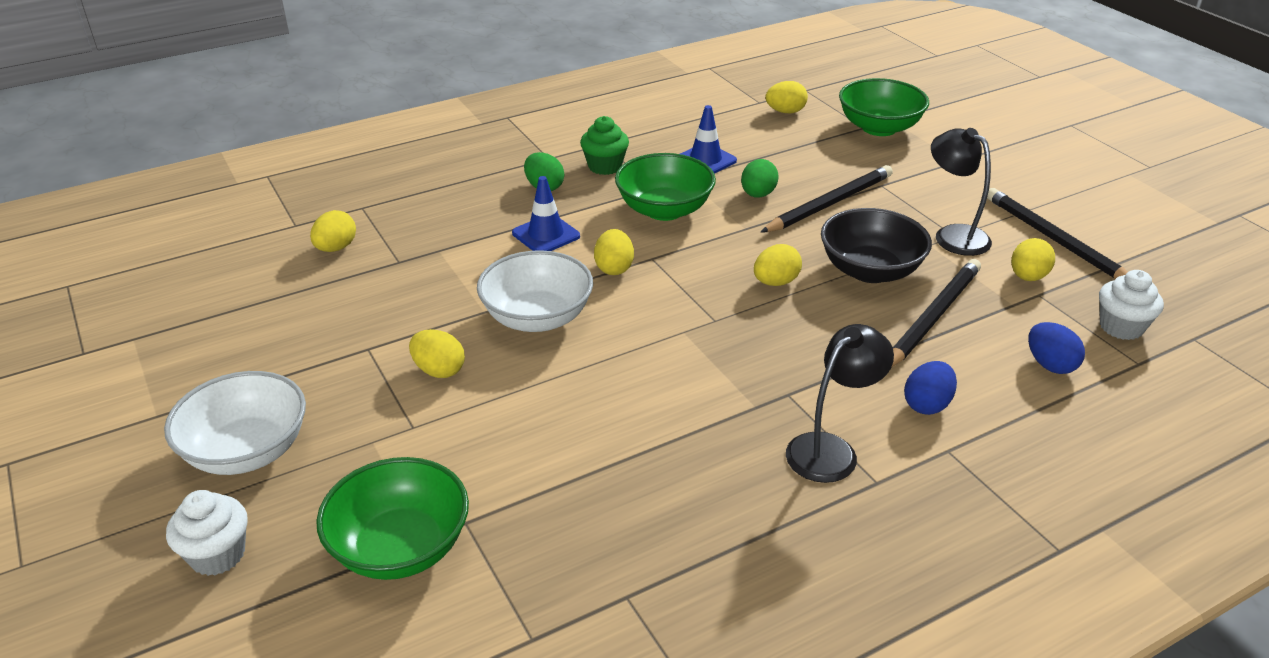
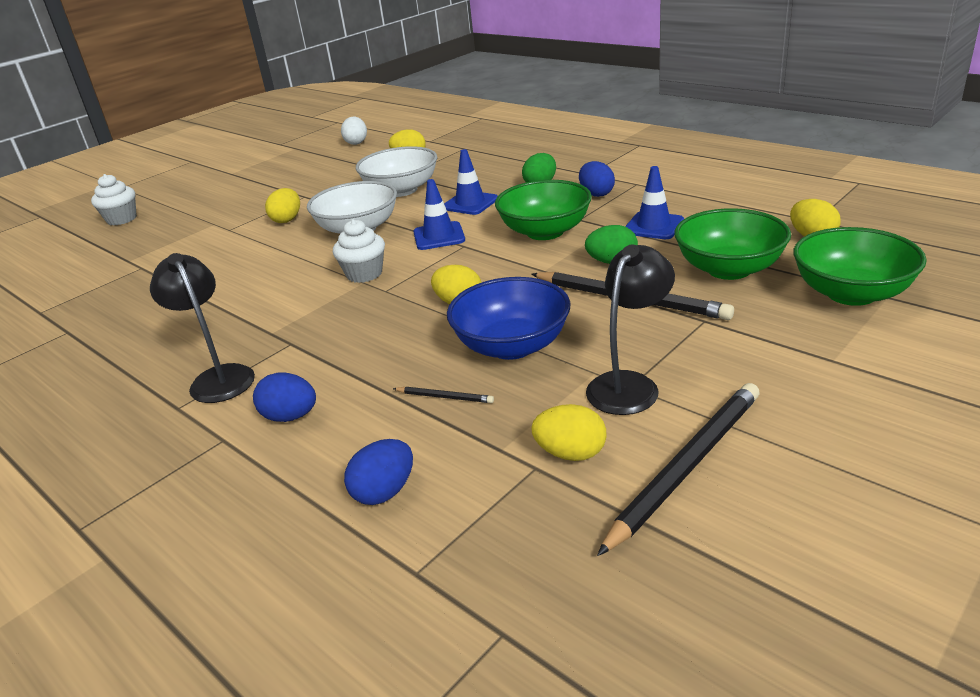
camera: 75 degrees right, 5 degrees down
(205, 280) = (356, 142): none -> white egg
(247, 451) = (203, 199): white bowl -> white bowl (401, 190)
(400, 547) = (121, 257): green bowl -> green bowl (729, 269)
(605, 166) = (596, 194): green cupcake -> blue egg
(614, 268) = (439, 236): yellow egg -> blue traffic cone
(831, 449) = (218, 377): black lamp -> black lamp turned 150 degrees counterclockwise
(870, 270) = (512, 346): black bowl -> blue bowl
(933, 316) = (445, 397): black pencil -> black pencil, size x0.43
(1121, 327) = (495, 549): white cupcake -> white cupcake (364, 274)

